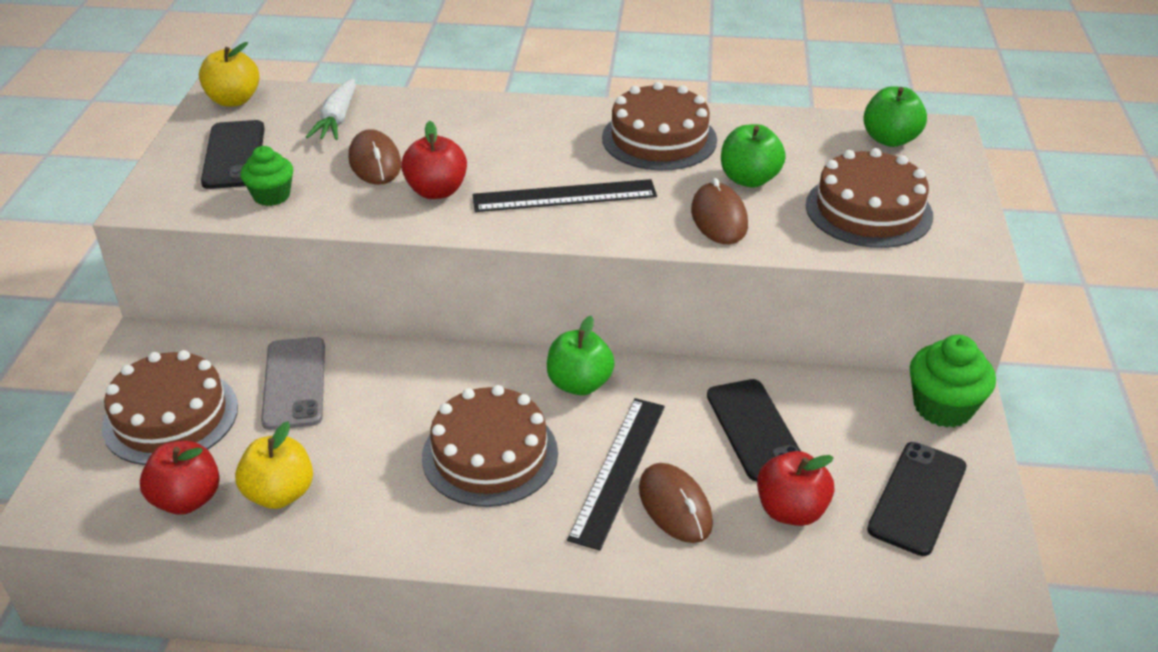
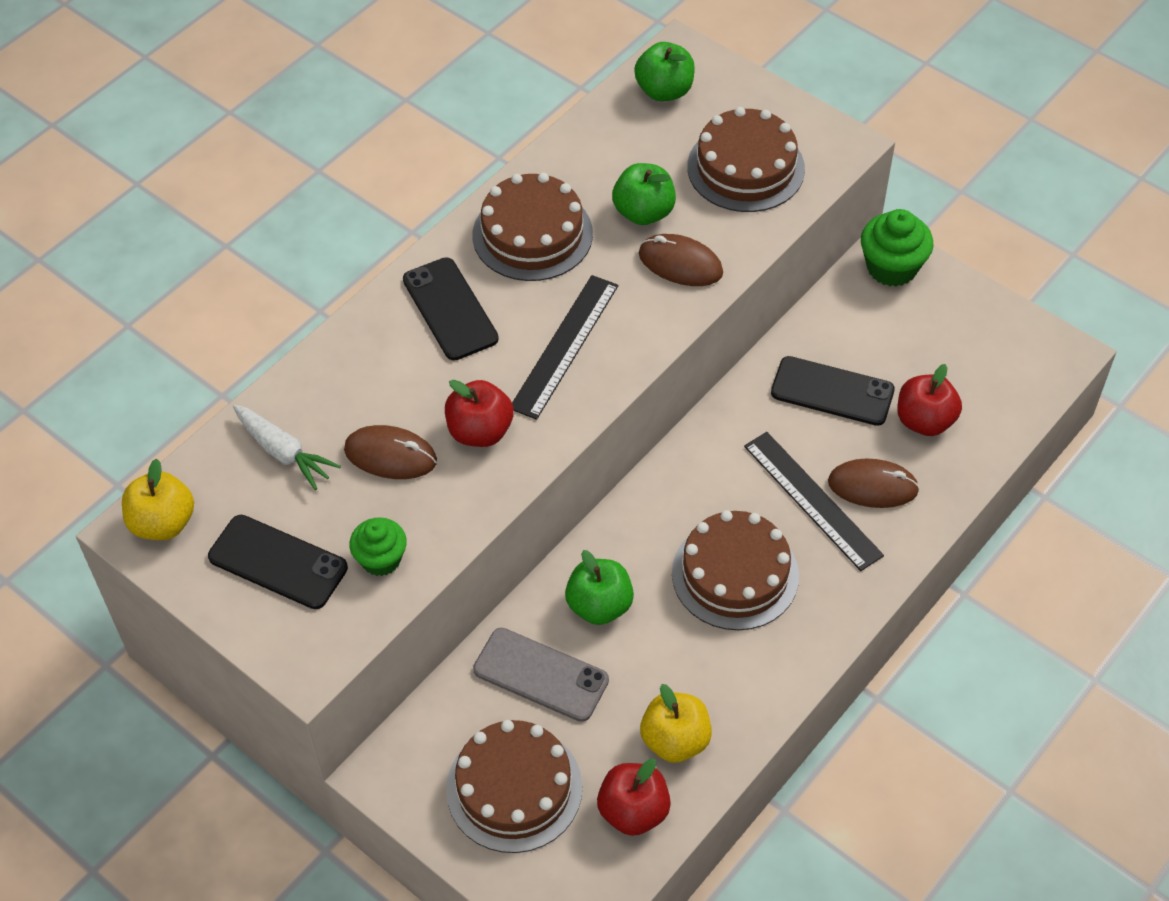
camera: 55 degrees left, 15 degrees up
(579, 384) = (698, 472): green apple -> green apple (599, 605)
(917, 498) = (963, 343): black phone -> black phone (450, 309)

